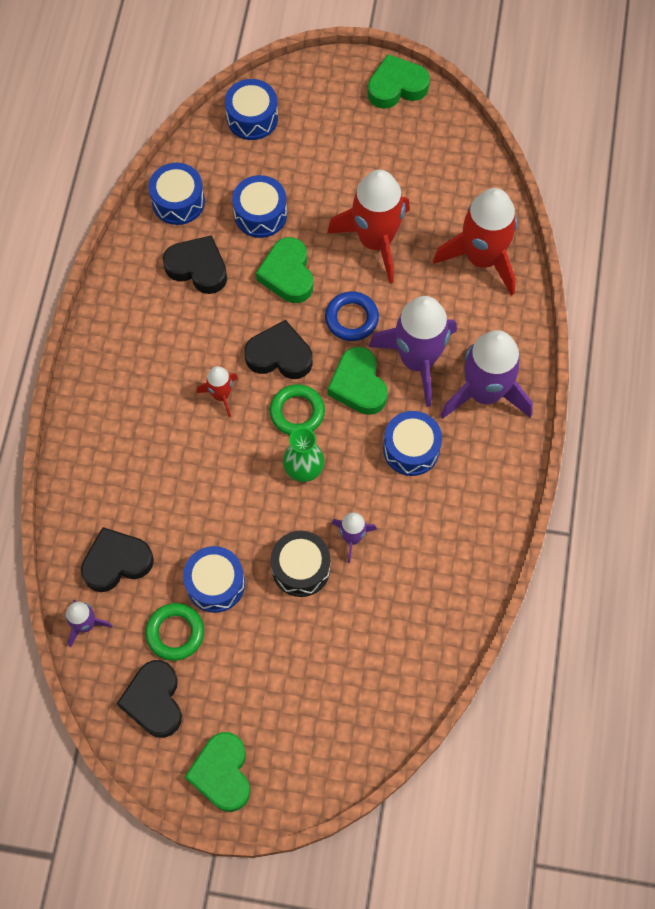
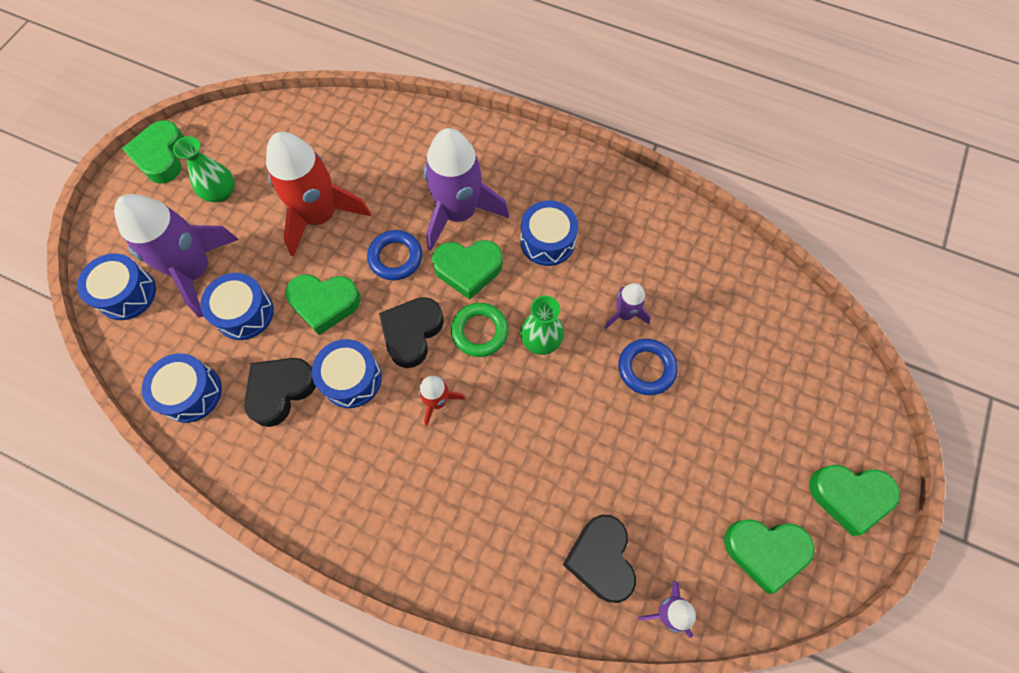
camera: 75 degrees left, 0 degrees up
(154, 701) = (765, 551): black heart -> green heart
(175, 633) = (693, 511): green ring -> none
(215, 584) = (646, 456): blue drum -> blue drum (351, 379)
(301, 568) = (646, 368): black drum -> blue ring
(374, 150) = (220, 192): none -> green vase
(482, 258) = (374, 135): red rocket -> none
(485, 393) = (509, 168): purple rocket -> purple rocket (196, 270)

